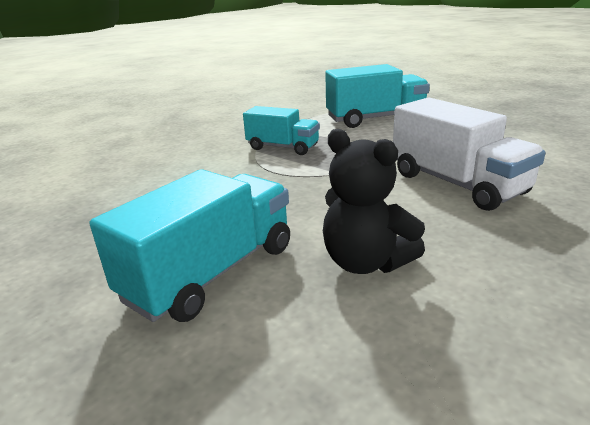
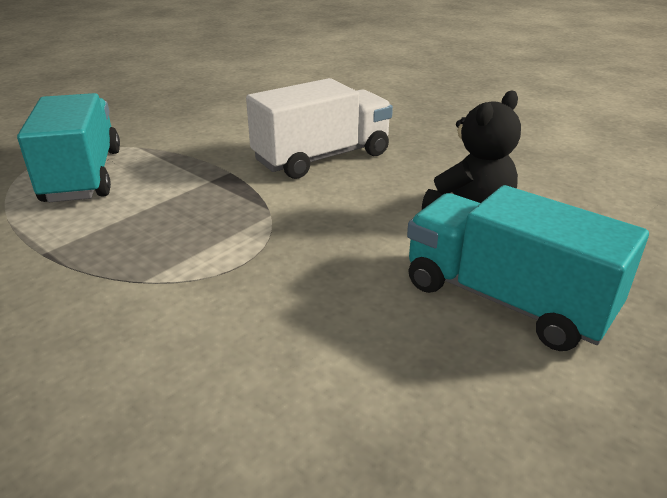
camera: 90 degrees left, 5 degrees up
(283, 147) = (146, 255): turquoise truck -> none

